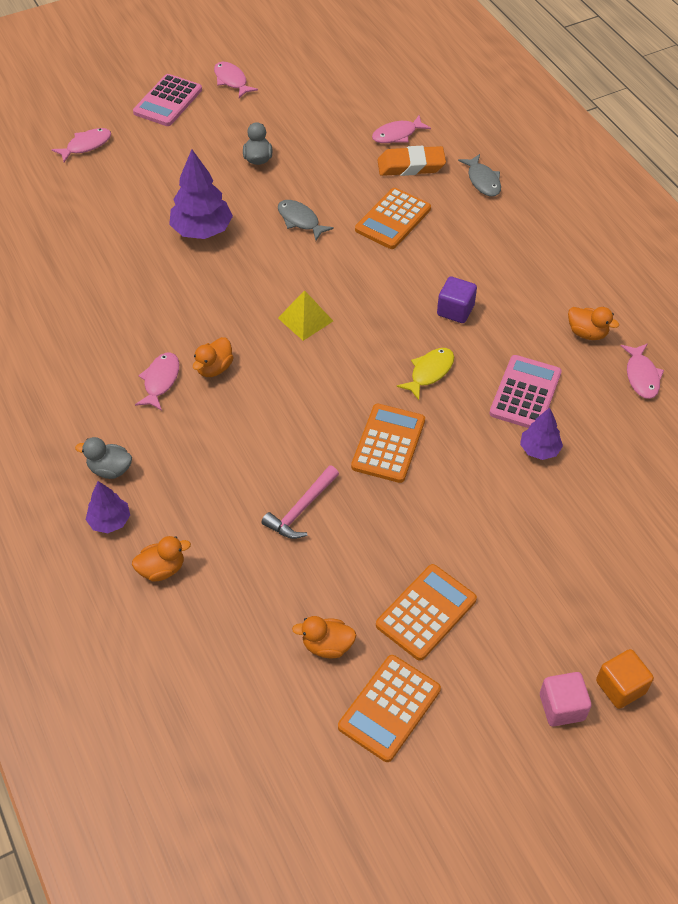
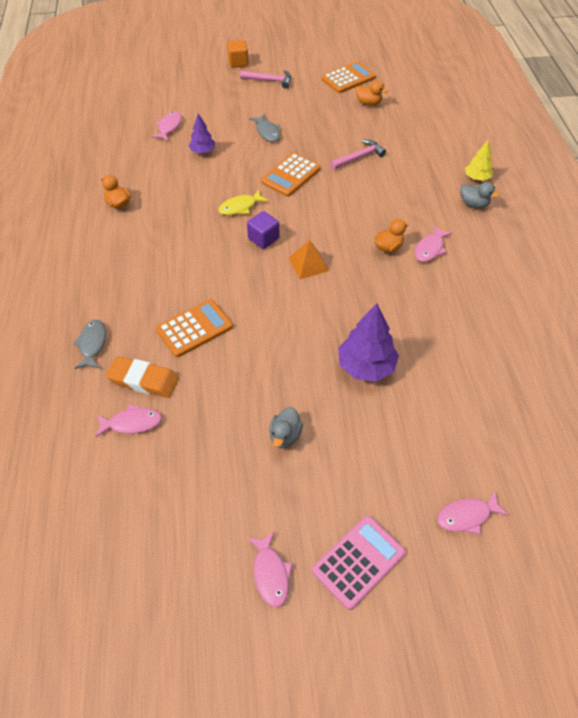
camera: 160 degrees left, 0 degrees up
(110, 521) = (477, 178): purple tree -> yellow tree
(162, 569) = (448, 150): orange duck -> none
(300, 220) = (274, 351): grey fish -> grey fish (267, 132)
(305, 319) = (308, 264): yellow pyramid -> orange pyramid
(426, 612) = (312, 103): orange calculator -> none
(455, 310) = (195, 241): purple cube -> purple cube (263, 239)
(525, 393) = (188, 180): pink calculator -> none
(532, 651) = (269, 80): none -> pink hammer
(562, 707) = (269, 63): pink cube -> none
(641, 376) = (108, 171): pink fish -> pink fish (169, 127)

